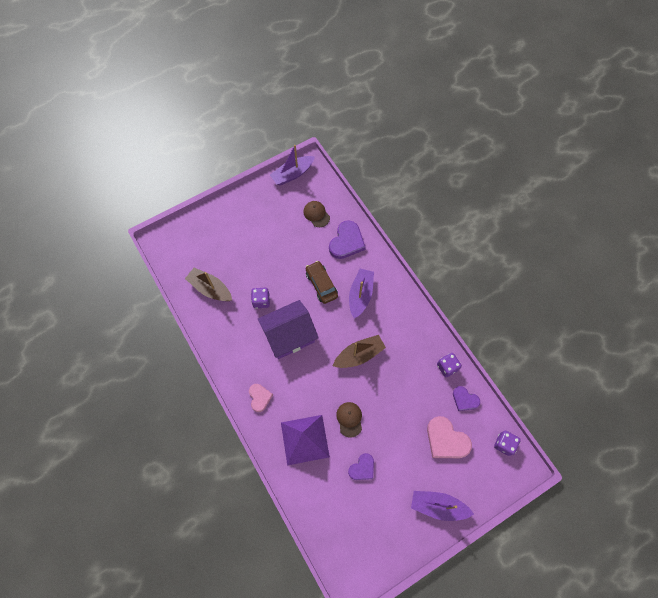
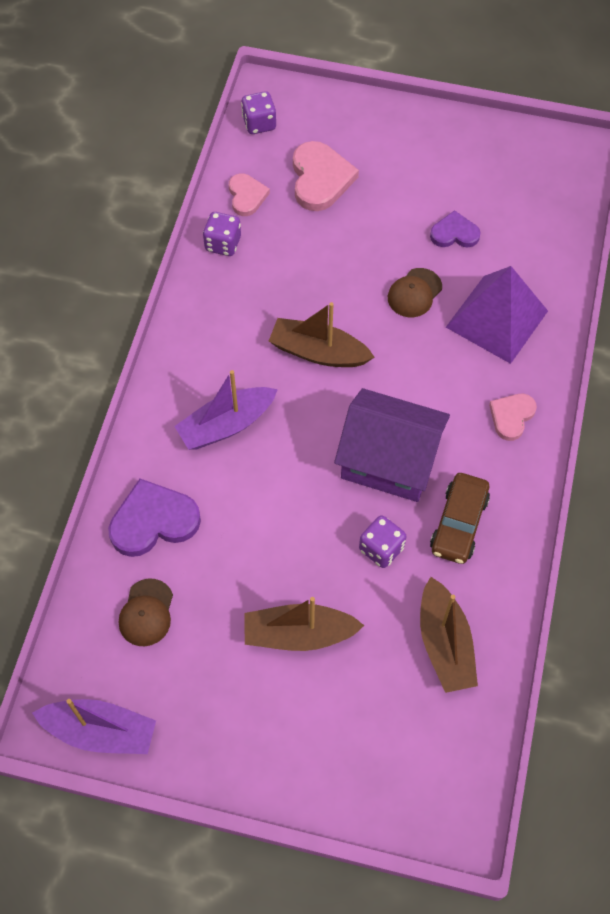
camera: 135 degrees left, 5 degrees down
(261, 250) = (299, 634): none -> brown boat
(321, 285) = (265, 491): brown car -> brown car (459, 523)
(438, 506) = (405, 134): purple boat -> none
(464, 399) = (246, 196): purple heart -> pink heart

